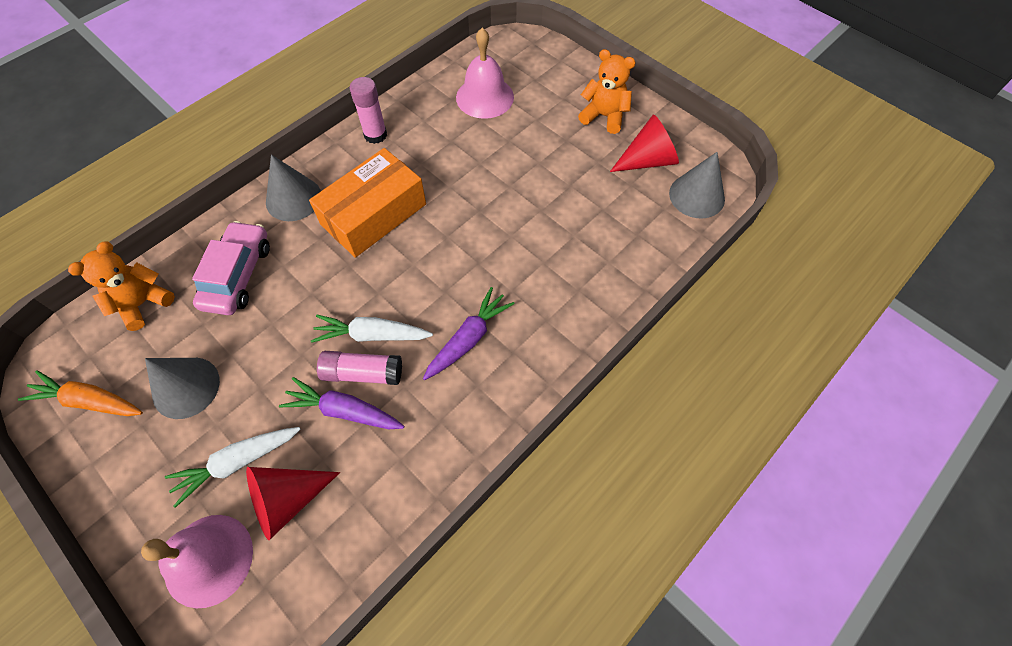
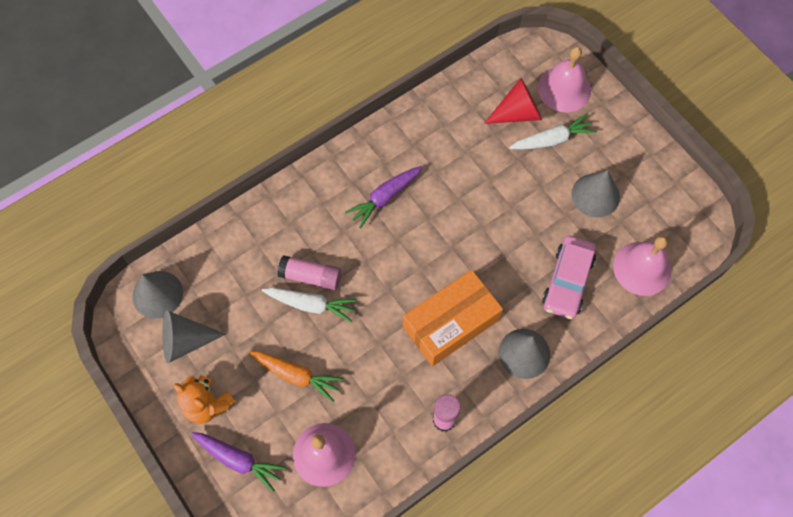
camera: 170 degrees left, 5 degrees up
(89, 401) = (664, 196): orange carrot -> orange carrot (296, 375)
(143, 303) = (642, 268): orange teddy bear -> pink bell
(344, 411) = (480, 161): purple carrot -> purple carrot (239, 460)
(363, 373) = (466, 185): pink glue stick -> pink glue stick (310, 276)
(372, 335) = (458, 212): white carrot -> white carrot (311, 305)
(647, 160) = (186, 341): red cone -> grey cone

